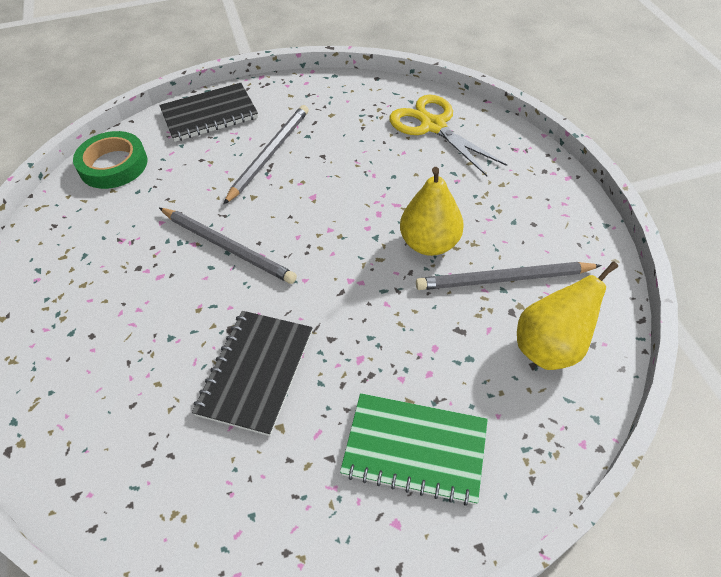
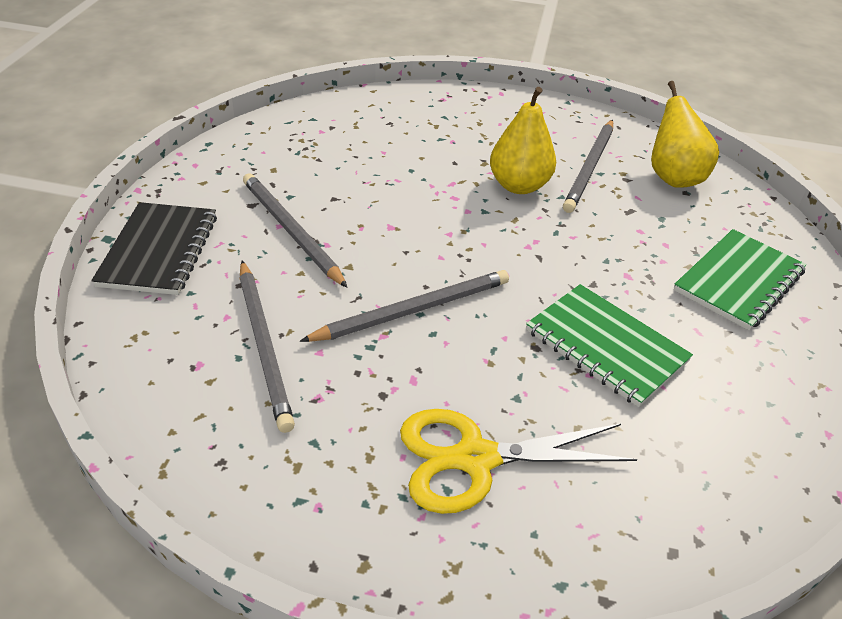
camera: 65 degrees left, 10 degrees down
(113, 165) = (157, 365): green tape -> none
(153, 196) = (264, 345): none -> grey pencil
(256, 372) = (606, 346): black notebook -> green notebook
(433, 126) = (365, 122): yellow scissors -> yellow scissors (475, 459)

